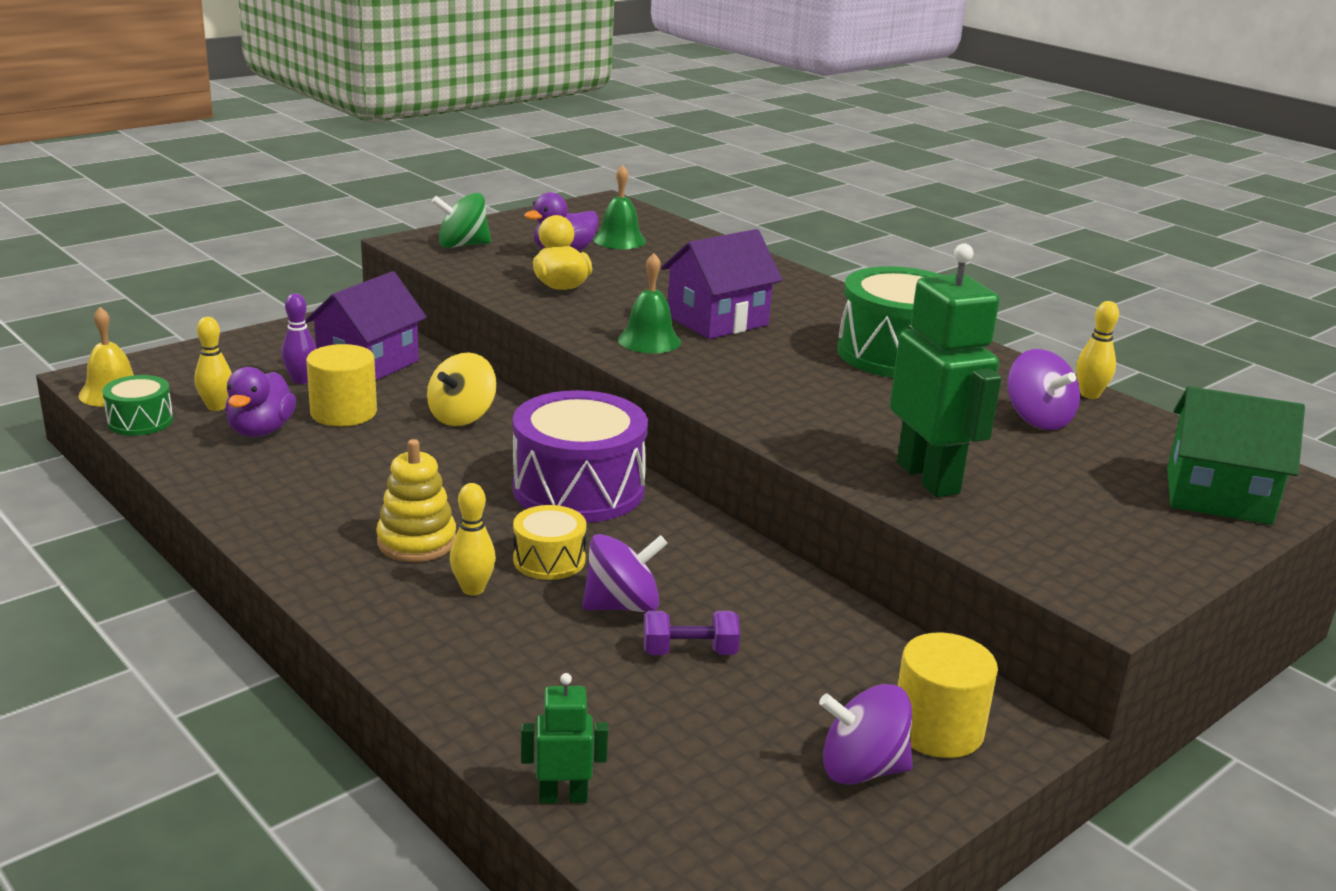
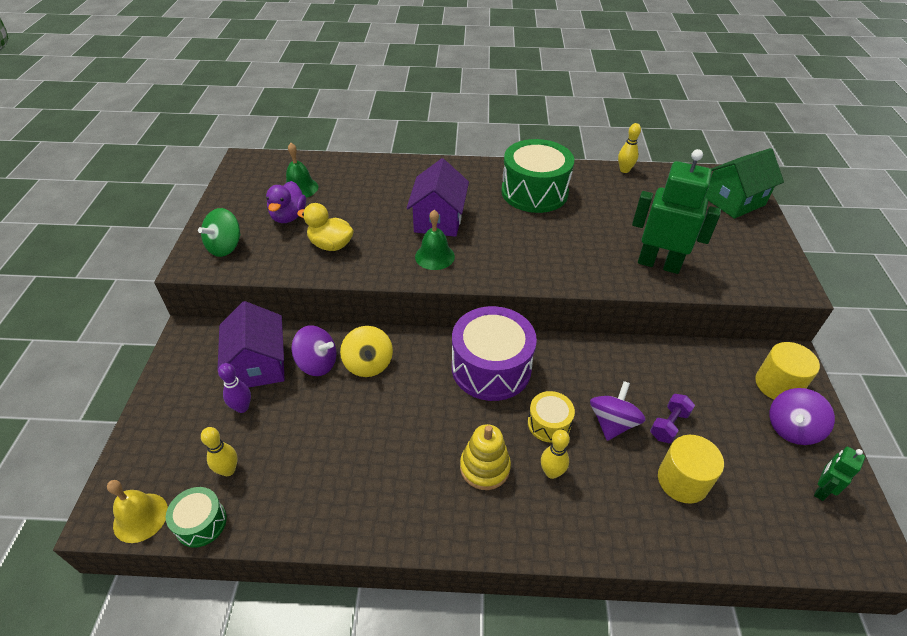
camera: 45 degrees left, 20 degrees up
(261, 430) = (285, 464): purple duck -> none
(343, 412) = (306, 412): yellow cylinder -> yellow cylinder (682, 480)
(563, 797) = (754, 550): green robot -> green robot (821, 489)
(1037, 419) = (633, 198): purple spinning top -> purple spinning top (317, 363)

